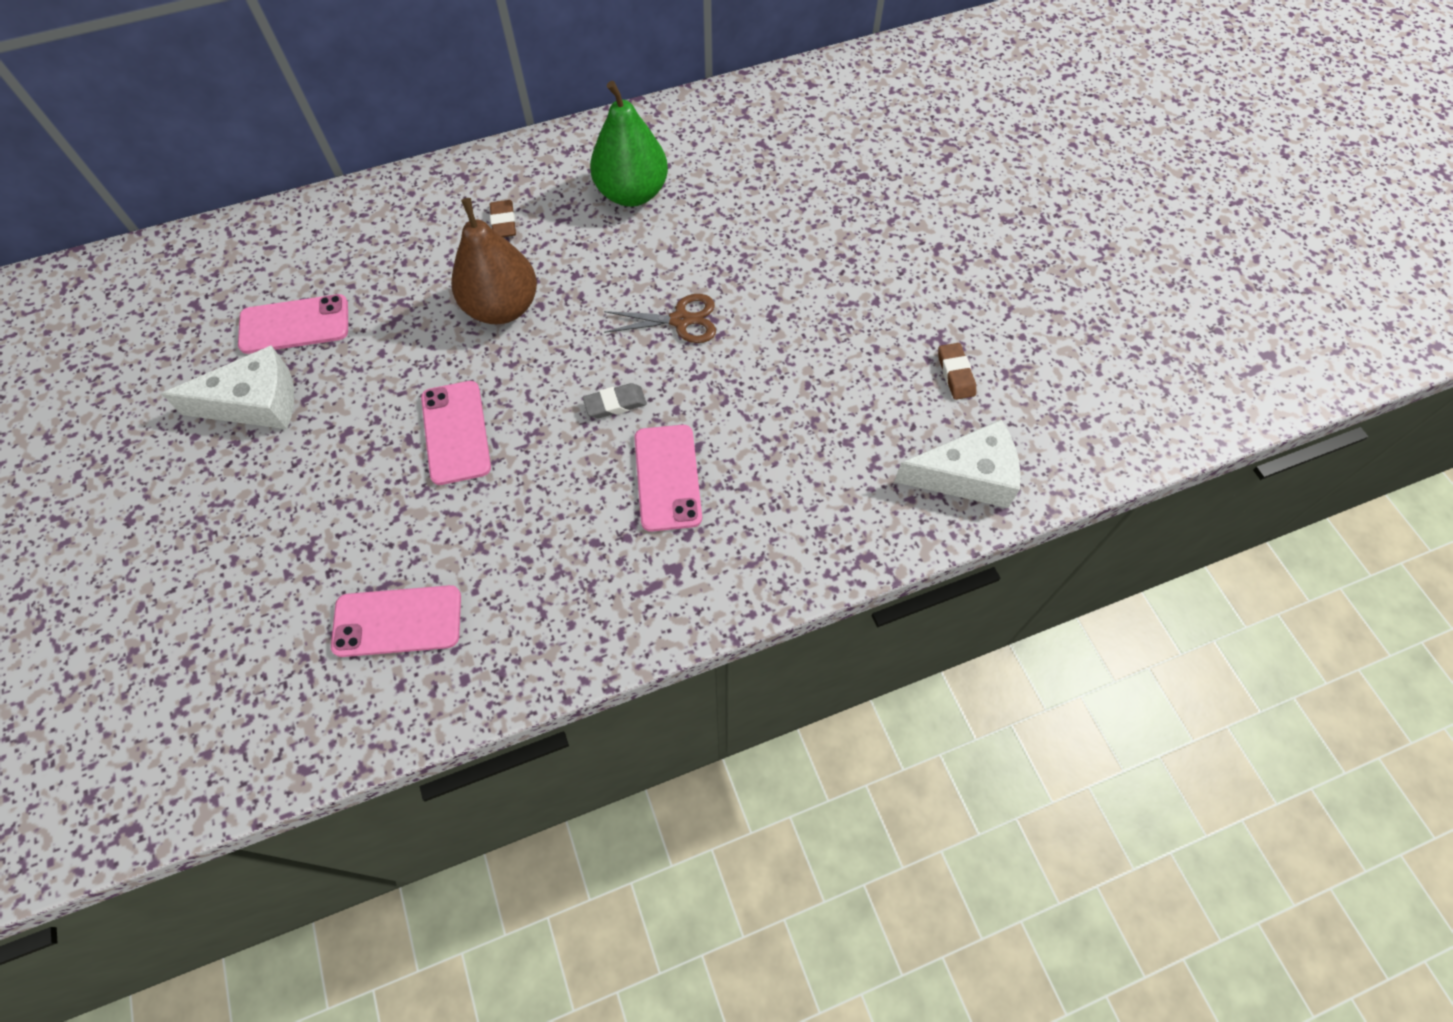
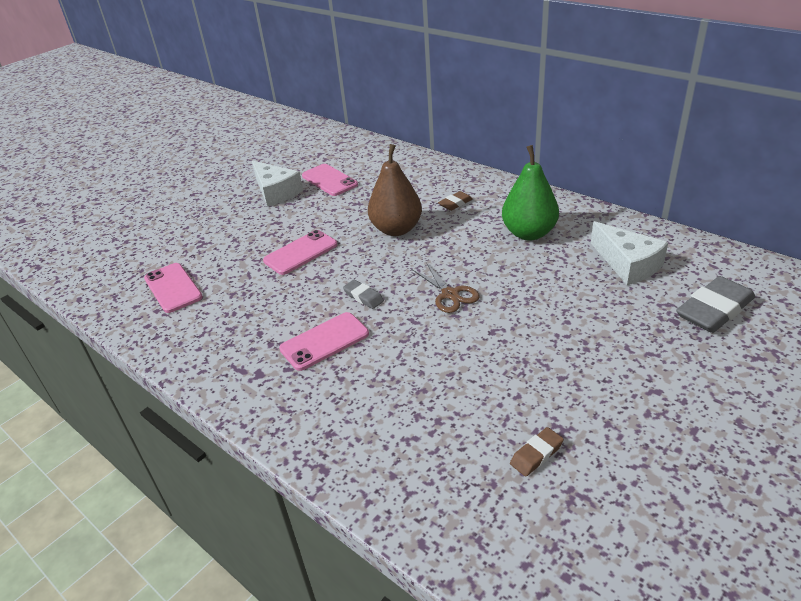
camera: 65 degrees right, 25 degrees down
(871, 140) = (714, 310): none -> grey eraser
(966, 475) = (440, 503): white cheese -> white cheese (627, 264)

